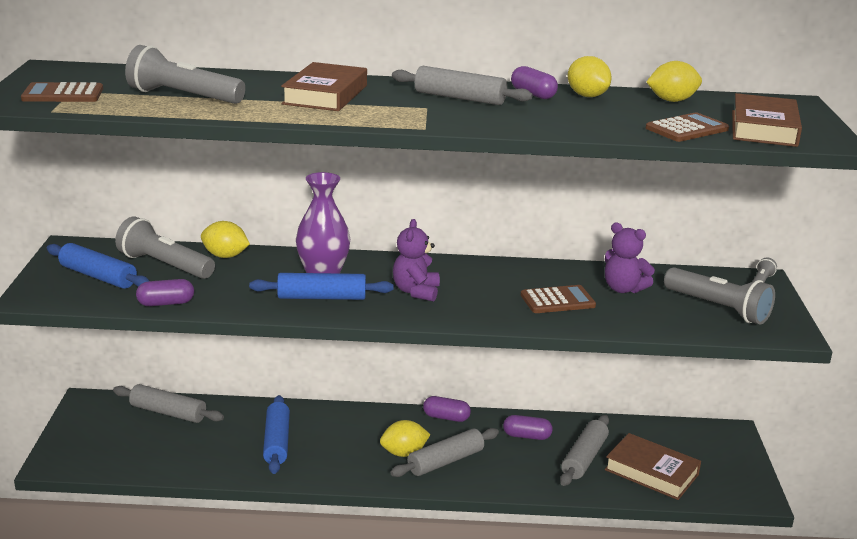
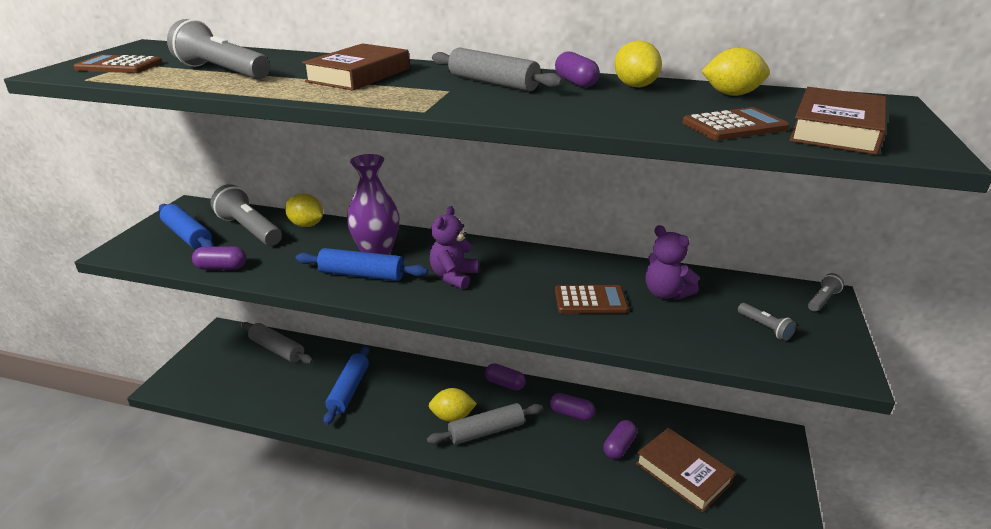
camera: 15 degrees right, 5 degrees up
(584, 458) = (619, 447): grey rolling pin -> purple capsule
(718, 308) = (765, 328): grey flashlight -> grey flashlight, size x0.48

